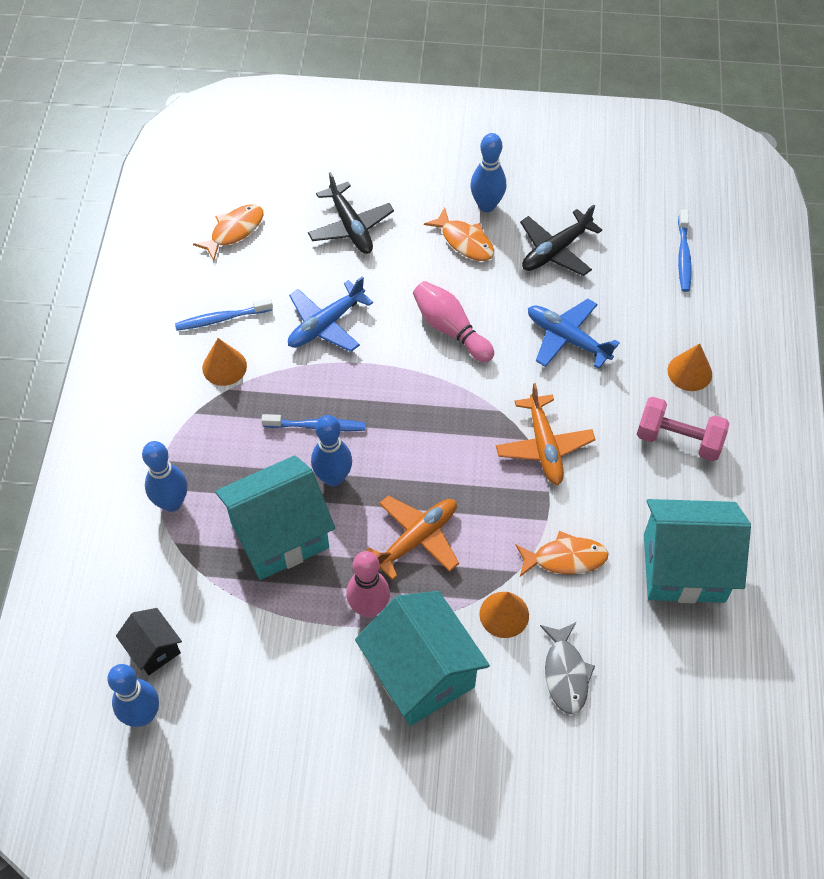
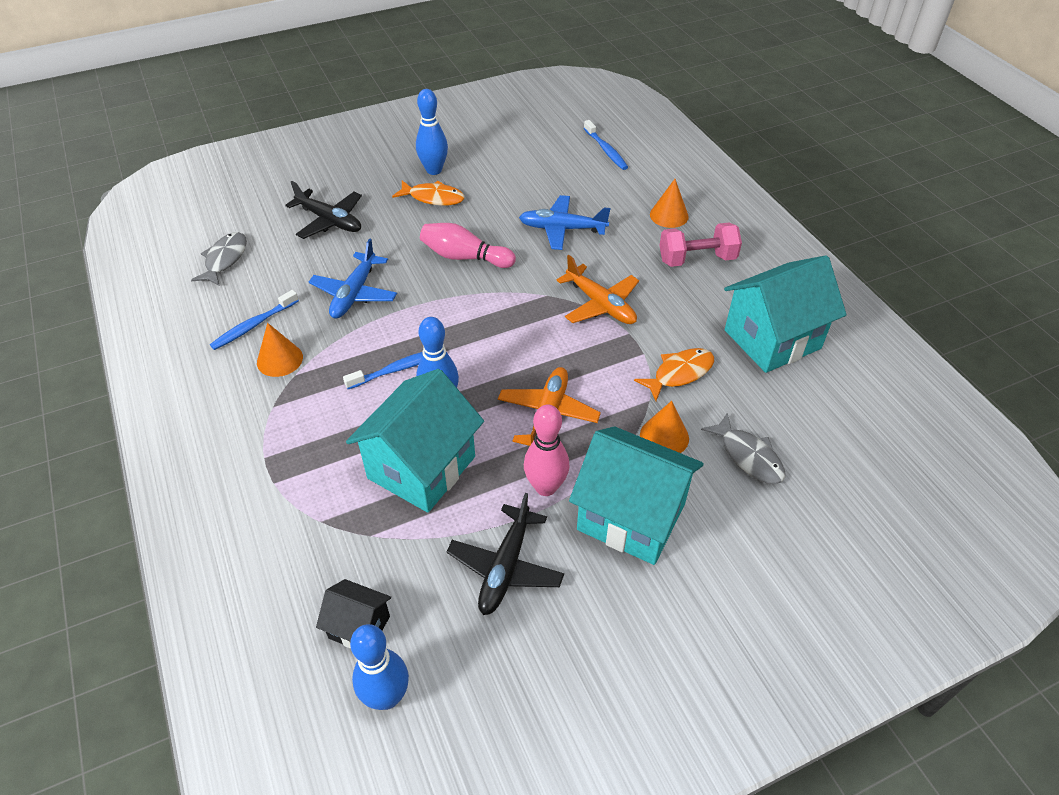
camera: 30 degrees left, 10 degrees down
(172, 502) = (296, 488): blue bowling pin -> none
(234, 231) = (225, 259): orange fish -> grey fish
(555, 251) = (509, 179): black plane -> black plane (505, 567)

